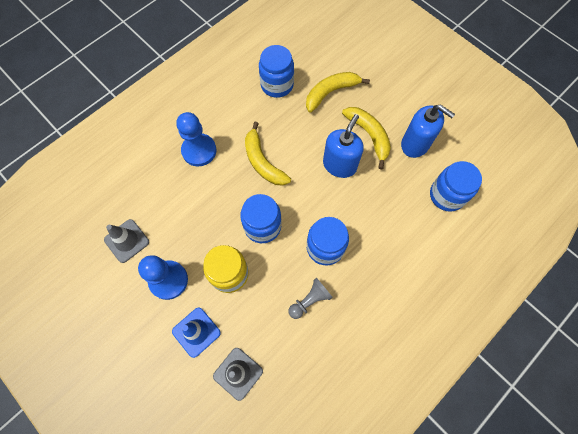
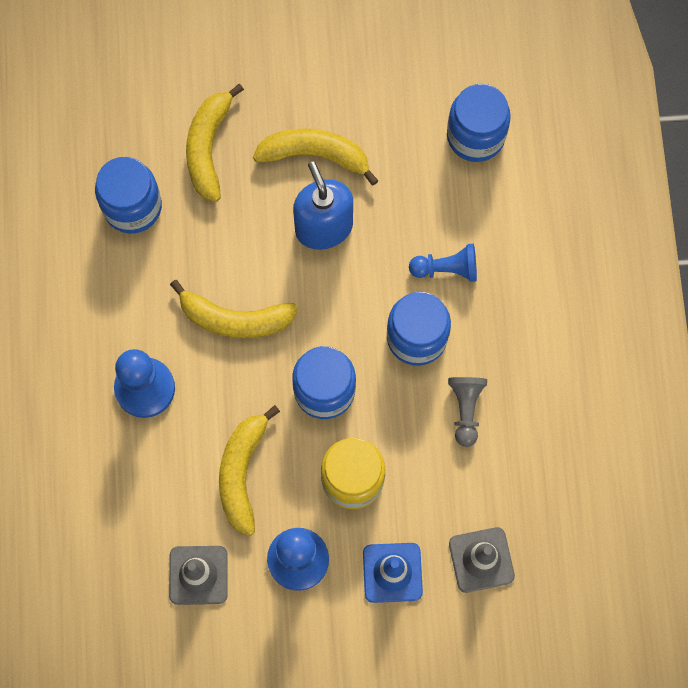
camera: 50 degrees left, 5 degrees up
(192, 221) = (242, 473): none -> yellow banana
(371, 234) = (446, 269): none -> blue pawn
(415, 144) = (377, 110): blue soap dispenser -> none

